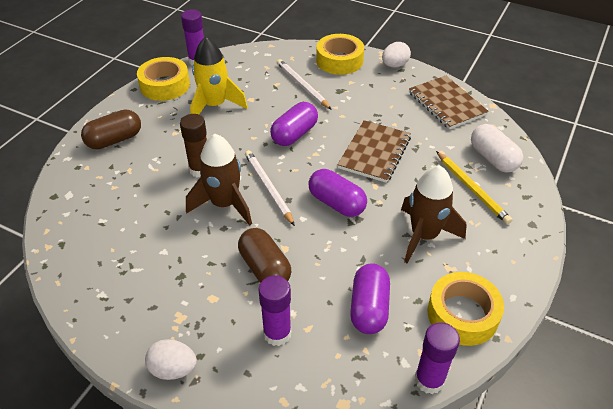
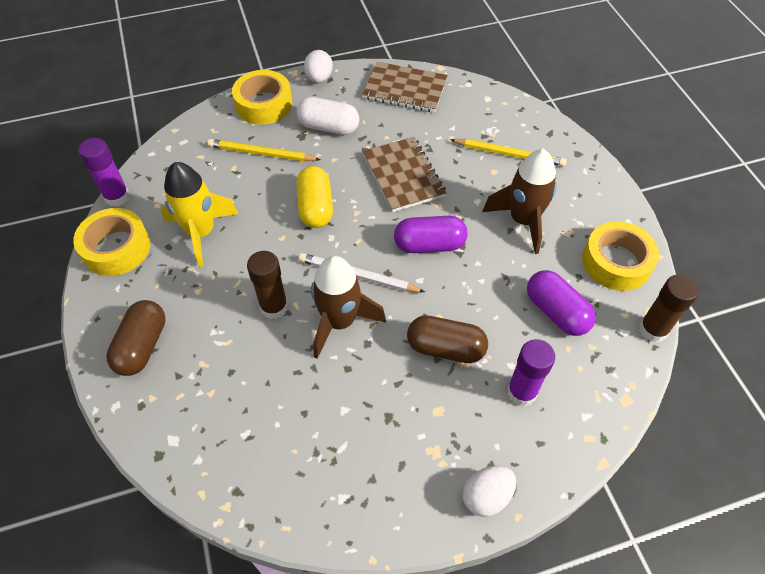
camera: 45 degrees left, 10 degrees up
(294, 134) = (315, 207): purple capsule -> yellow capsule
(302, 86) = (261, 154): white pencil -> yellow pencil
(429, 380) = (652, 330): purple glue stick -> brown glue stick
(493, 158) = (494, 116): white capsule -> white capsule (328, 127)

